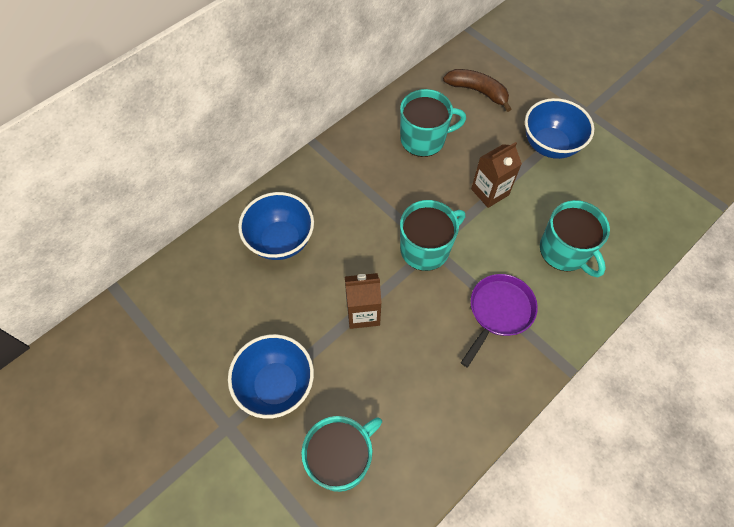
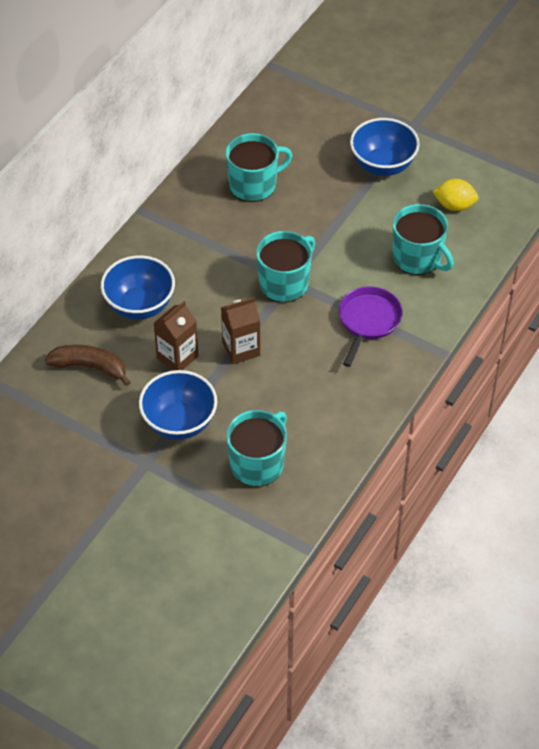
camera: 15 degrees left, 10 degrees down
(478, 91) = (296, 127): brown banana -> brown banana (90, 367)
(489, 192) = (333, 220): brown carton -> brown carton (177, 357)
(612, 202) = (454, 205): none -> yellow lemon

